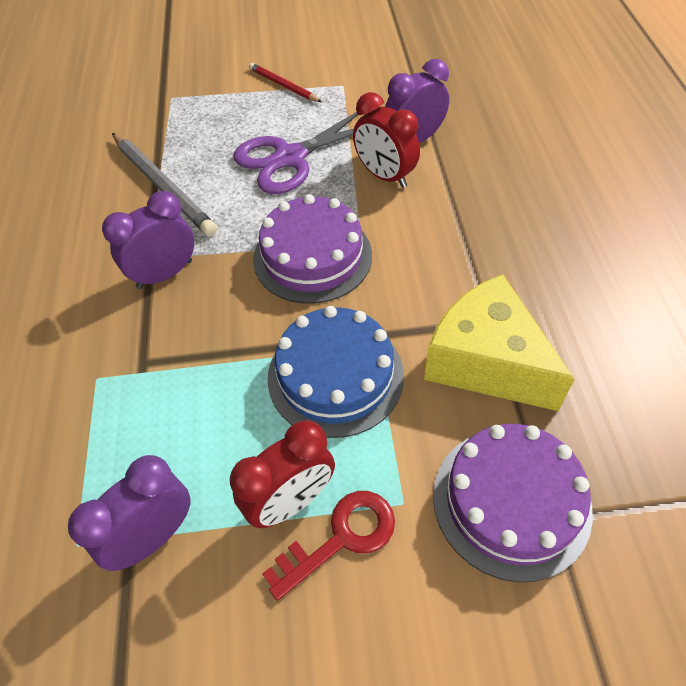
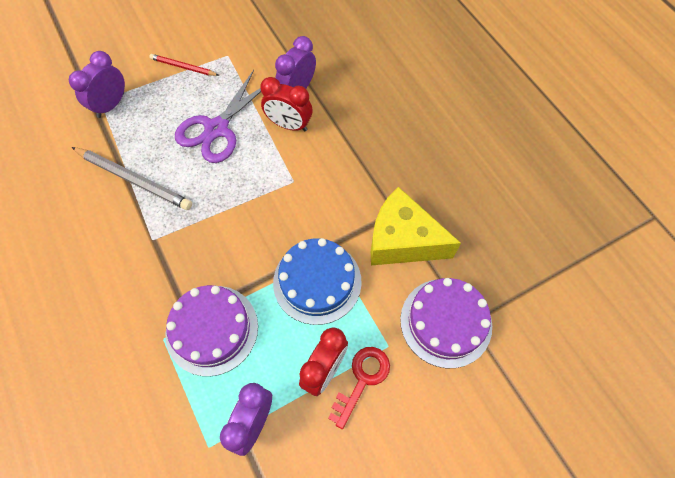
camera: 25 degrees left, 10 degrees up
(165, 274) = (171, 249): purple clock -> purple clock (111, 105)
(312, 256) = (266, 202): purple cake -> purple cake (212, 329)

